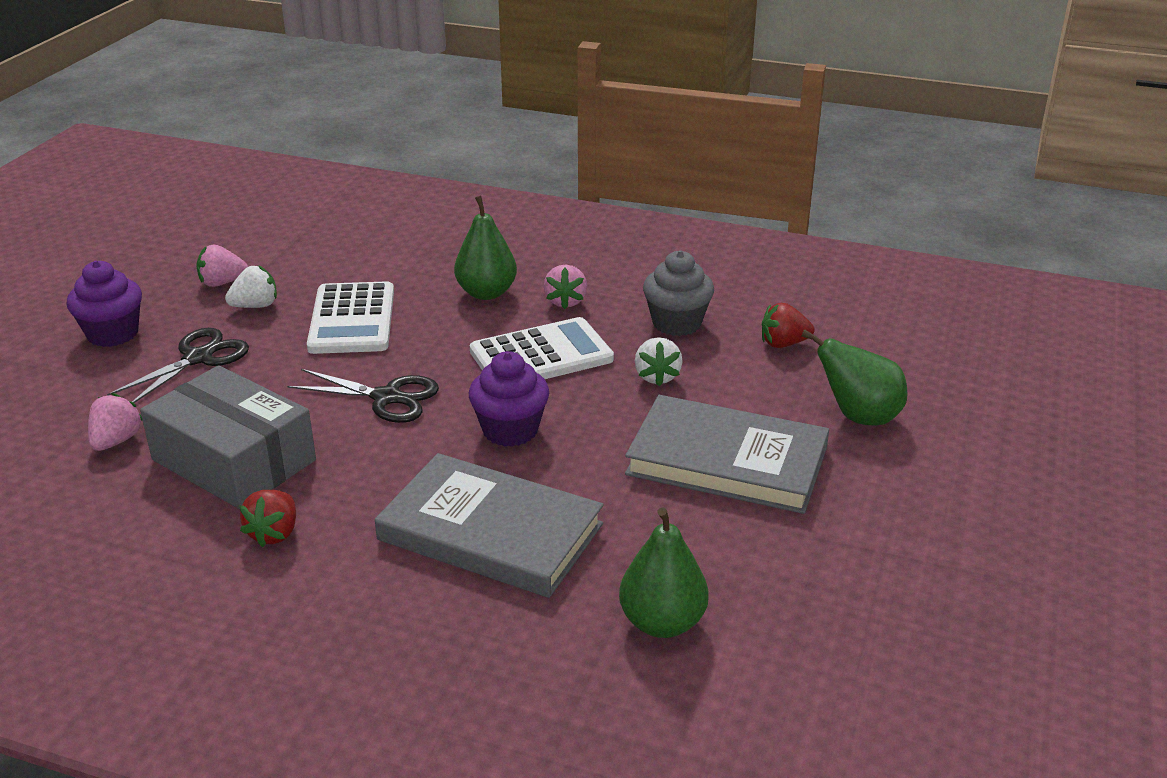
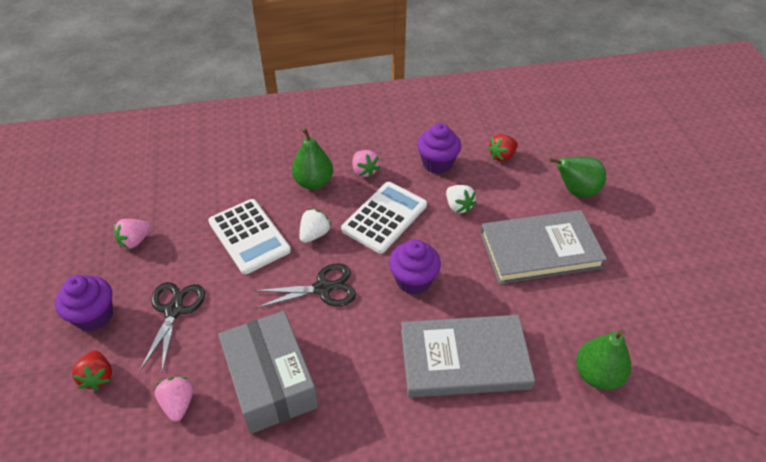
camera: 30 degrees left, 15 degrees up
(234, 460) = (271, 381): grey box -> grey box turned 60 degrees clockwise
(255, 306) = (175, 251): white strawberry -> white strawberry (314, 234)
(274, 533) = (345, 424): red strawberry -> red strawberry (98, 377)
(676, 323) = (437, 163): grey cupcake -> purple cupcake

